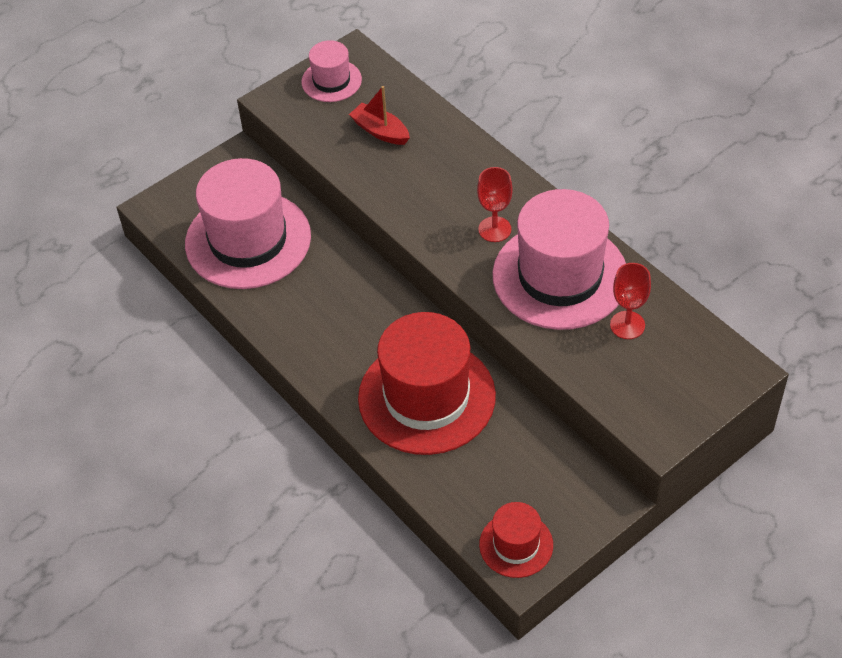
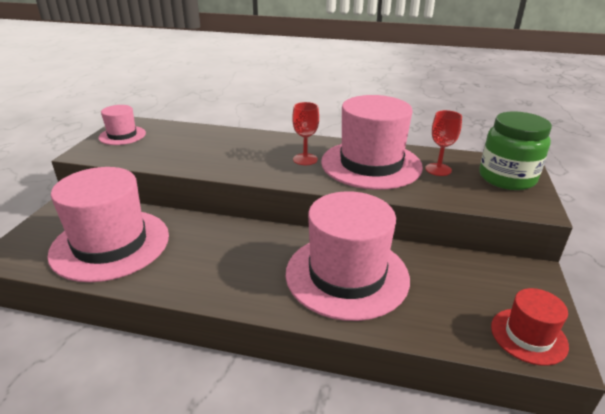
camera: 40 degrees left, 20 degrees down
(380, 131) = (179, 145): red boat -> none
(426, 397) = (347, 275): red hat -> pink hat
(689, 380) = (507, 178): none -> green jar

